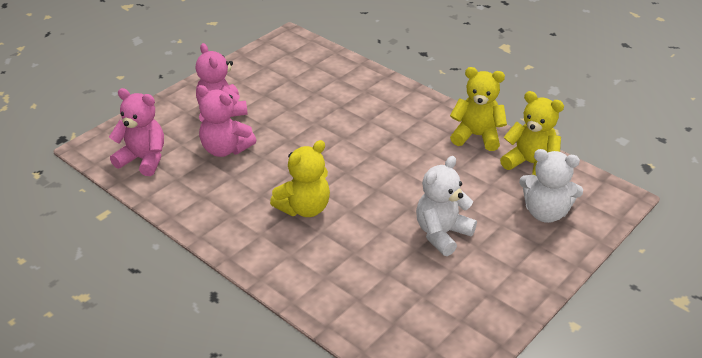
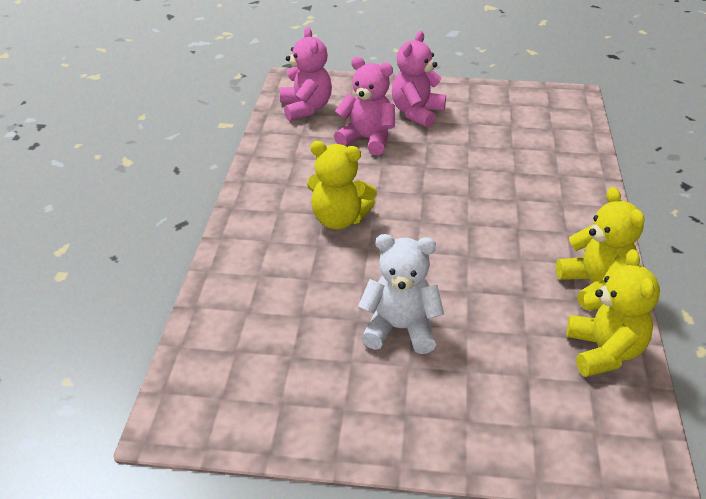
camera: 55 degrees right, 0 degrees up
(225, 149) = (367, 139): pink teddy bear -> pink teddy bear turned 120 degrees clockwise
(545, 212) = (530, 403): white teddy bear -> none

